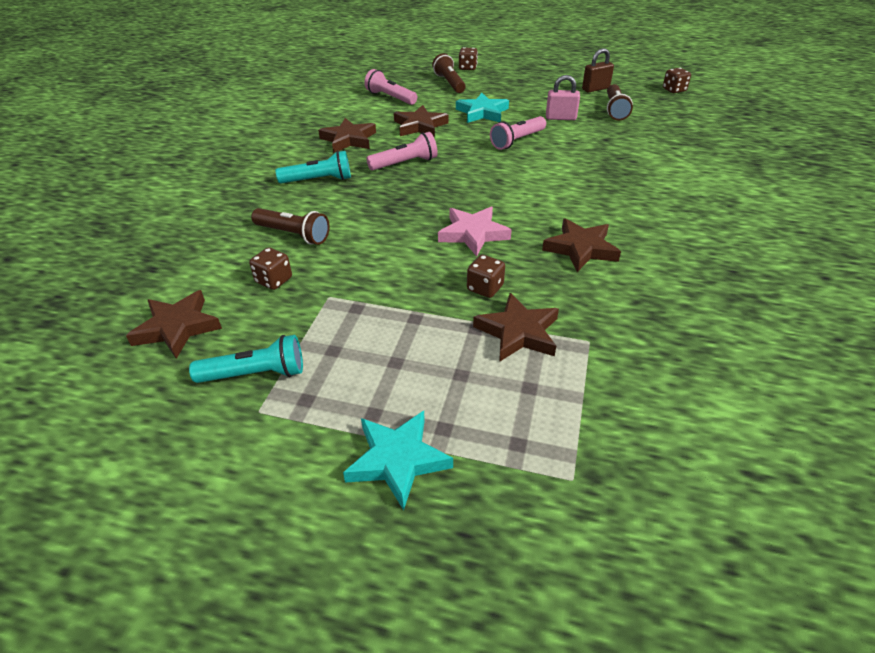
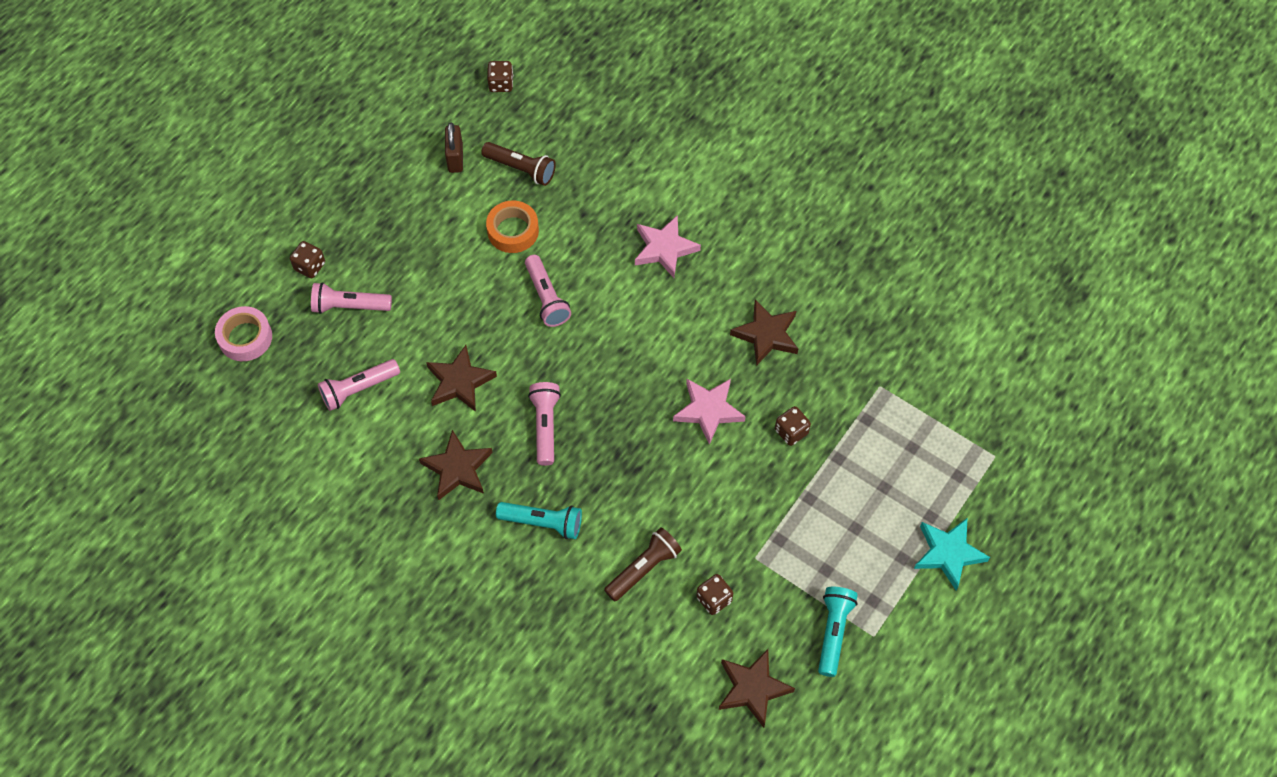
camera: 70 degrees left, 20 degrees up
(318, 180) = (543, 523): turquoise flashlight -> turquoise flashlight turned 90 degrees clockwise
(403, 63) = (245, 337): none -> pink tape
(449, 83) = (349, 306): brown flashlight -> pink flashlight
(482, 112) = (457, 303): turquoise star -> none
(518, 332) = (853, 430): brown star -> none
(560, 118) = (513, 231): pink padlock -> orange tape
(614, 178) = (664, 249): none -> pink star

